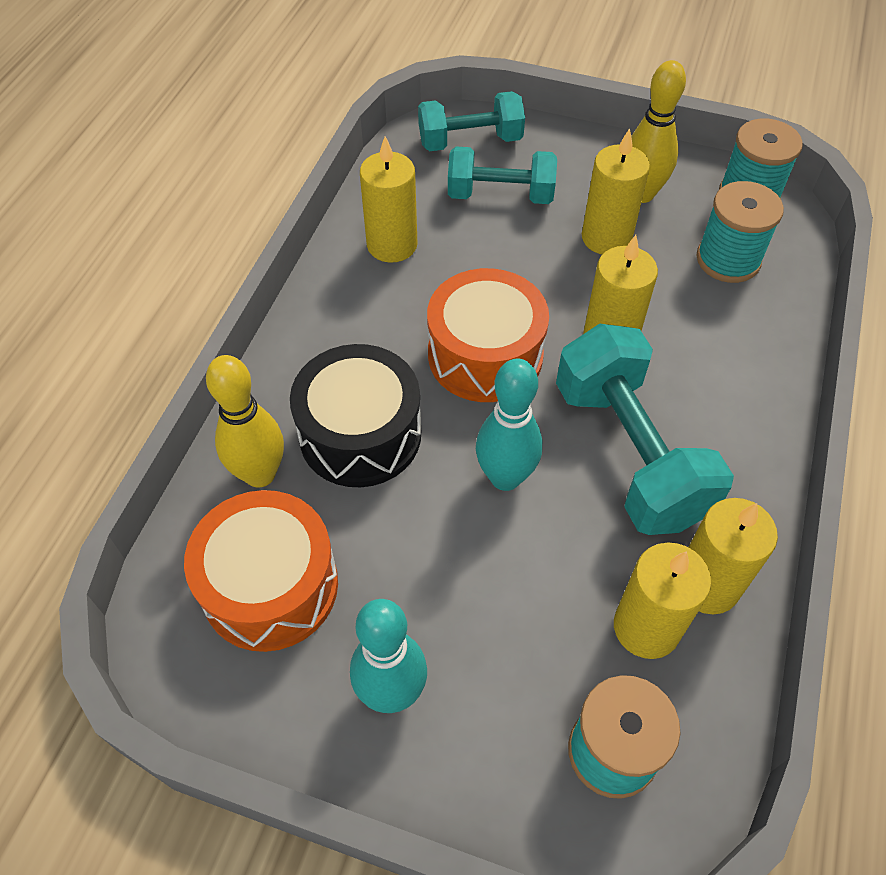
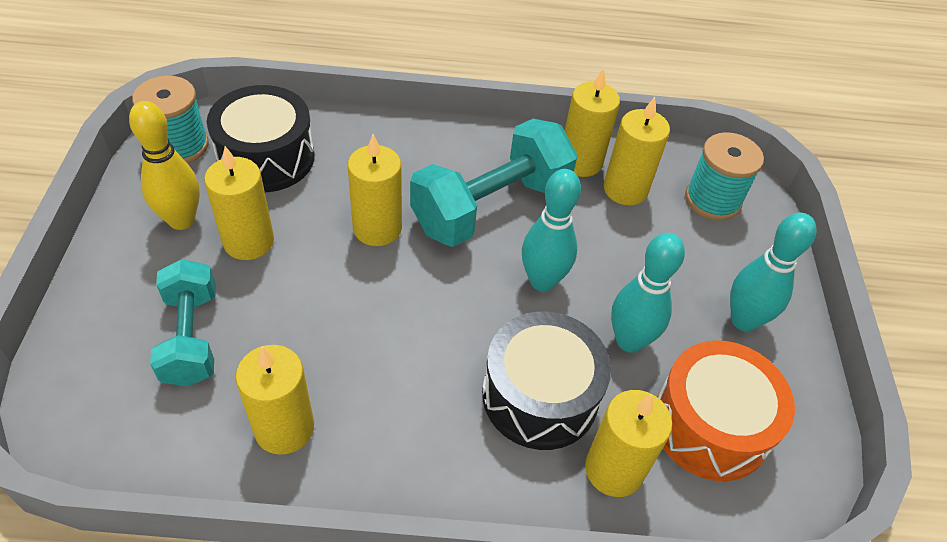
camera: 110 degrees left, 5 degrees down
(260, 474) = (613, 469): yellow bowling pin -> yellow candle
(400, 541) = (629, 341): none -> turquoise bowling pin
(470, 141) = (93, 383): turquoise dumbbell -> none
(485, 355) = (420, 315): orange drum -> none
(728, 260) = (266, 157): turquoise spool -> black drum

